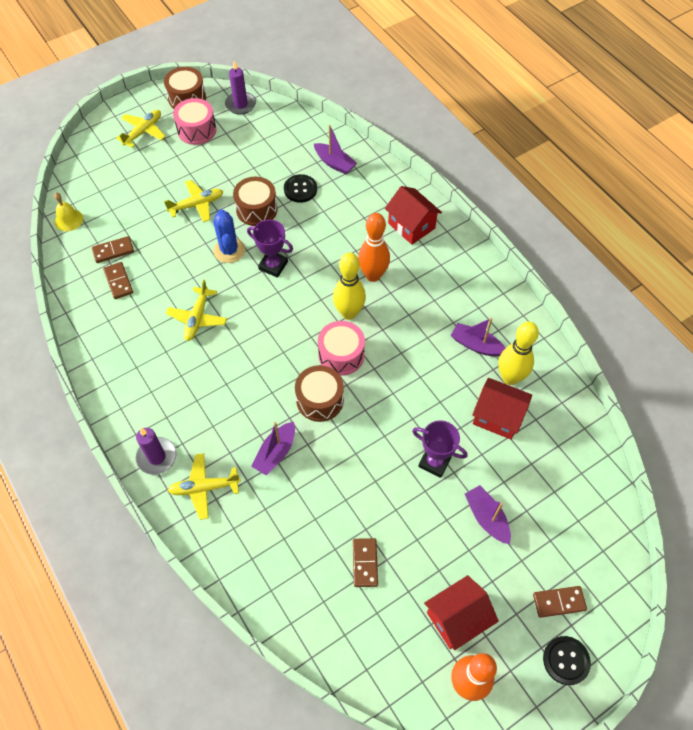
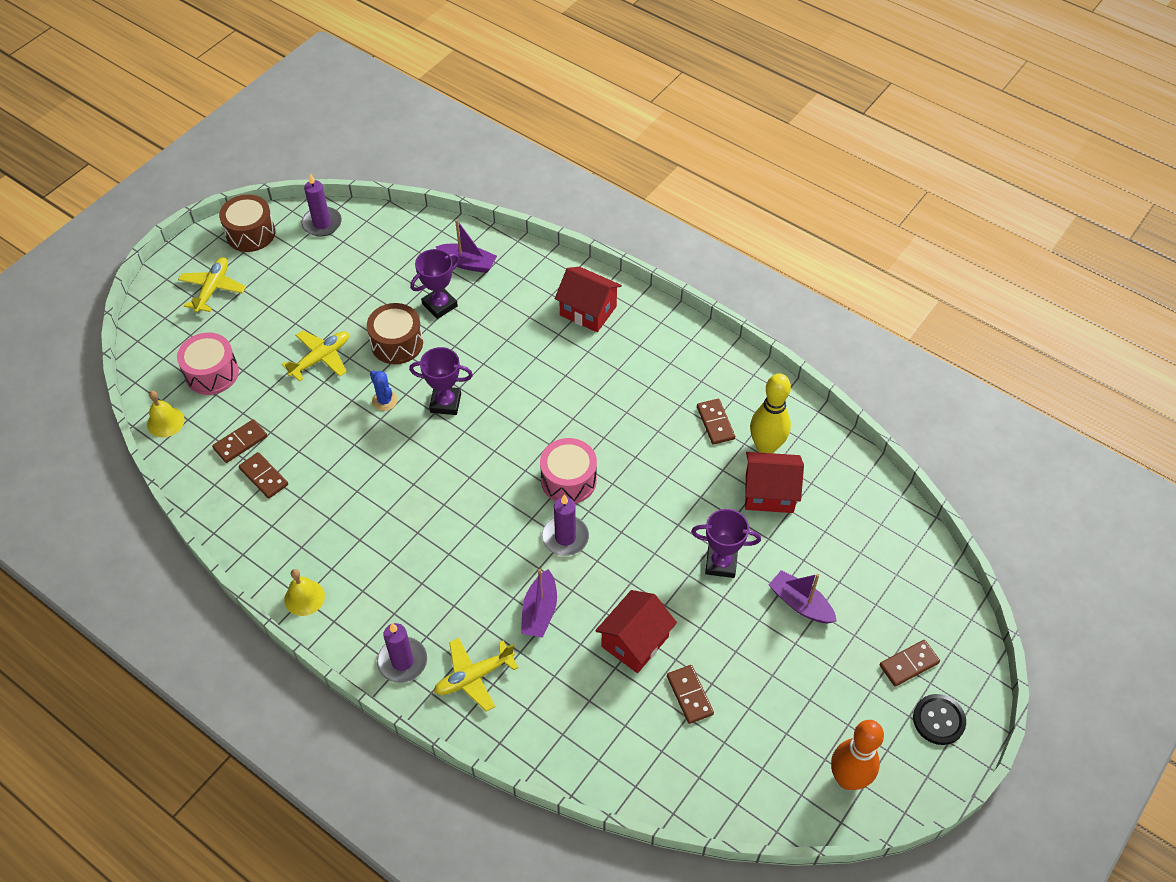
camera: 20 degrees left, 5 degrees down
(107, 383) = (304, 597): none -> yellow bell
(197, 130) = (280, 269): pink drum -> pink drum (212, 373)
(197, 318) = (381, 490): yellow plane -> none
(229, 250) = (384, 400): blue cactus -> blue cactus, size x0.64
(300, 189) = (439, 305): black button -> purple trophy
(320, 400) = (565, 537): brown drum -> purple candle
(349, 313) = (557, 430): yellow bowling pin -> none
(373, 275) = (567, 380): orange bowling pin -> none
(457, 618) = (811, 718): red house -> red house (635, 641)
(476, 345) = (715, 423): purple boat -> brown domino

